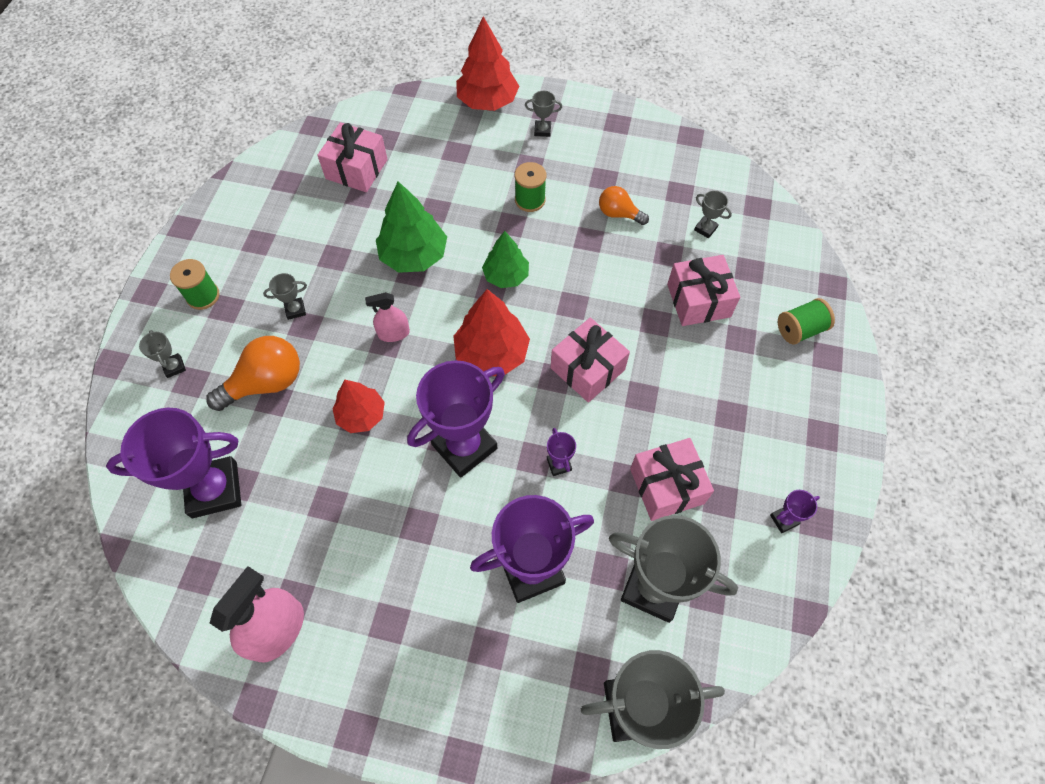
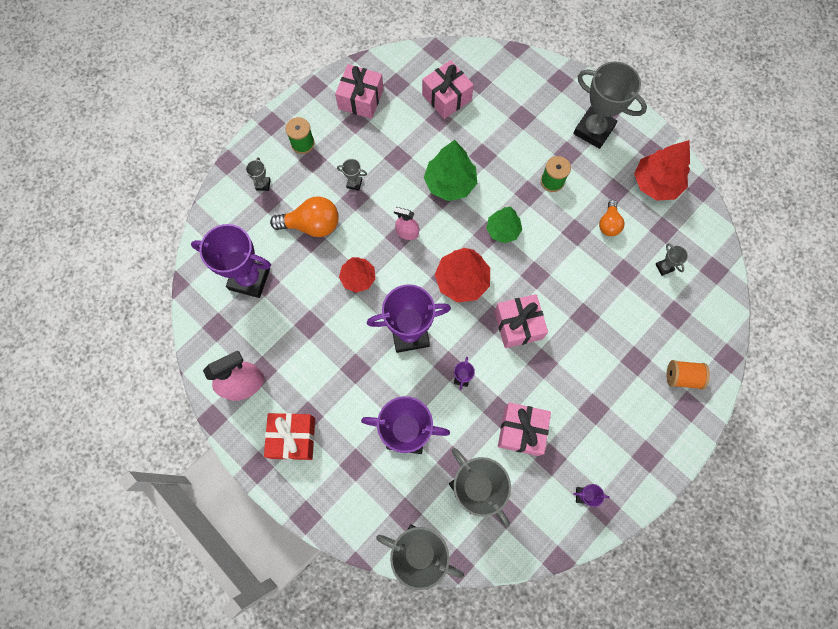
camera: 30 degrees right, 10 degrees up
(384, 662) = (293, 438): none -> red gift
(487, 101) = (567, 87): red tree -> red tree (656, 183)
(542, 130) = (593, 130): grey trophy -> grey trophy, size x2.40
(619, 214) = (608, 224): orange light bulb -> orange light bulb turned 135 degrees counterclockwise
(698, 300) = (624, 318): pink gift -> pink gift (361, 99)
(800, 330) = (682, 377): green spool -> orange spool

